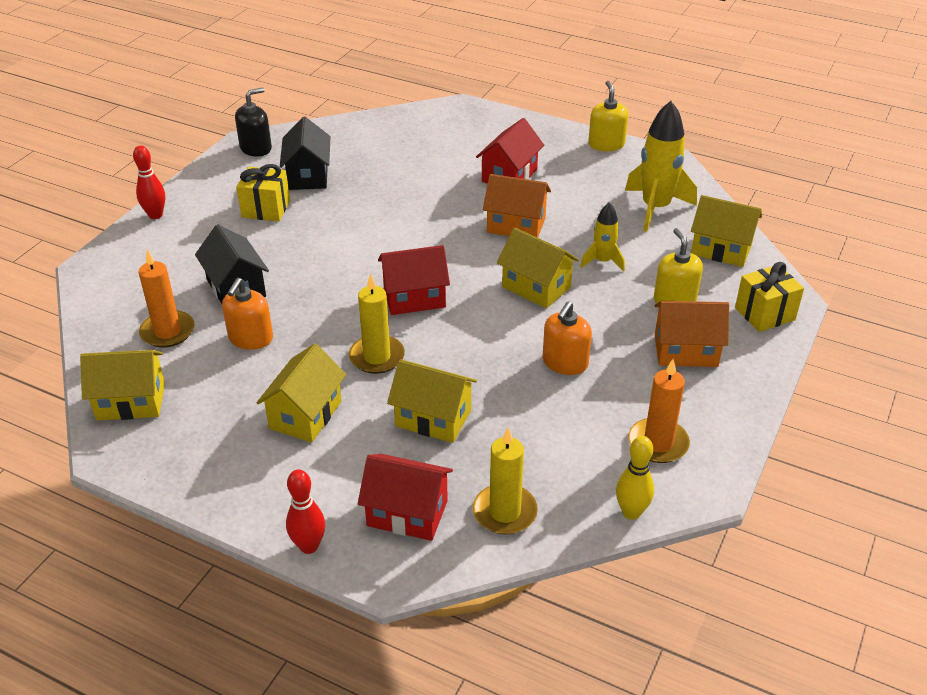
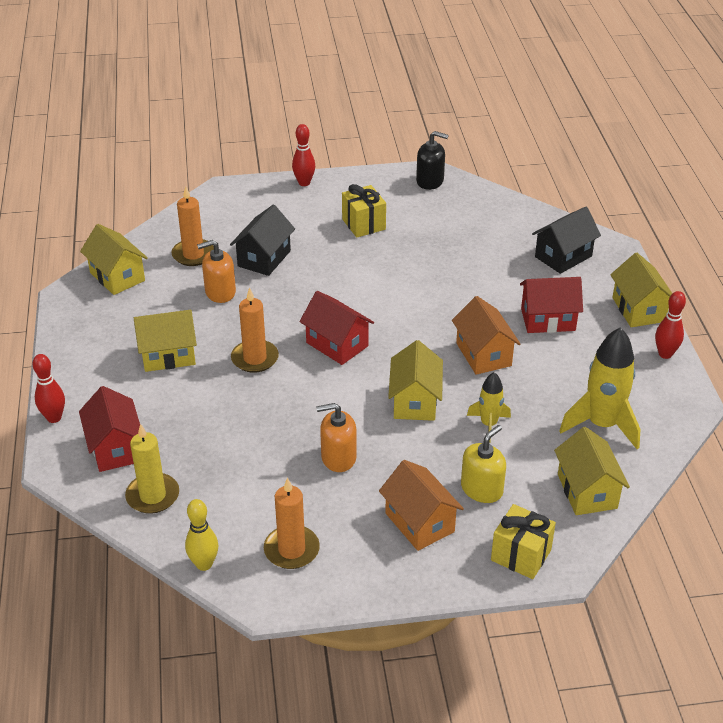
camera: 55 degrees right, 0 degrees up
(308, 176) = (425, 222): black house -> black house (563, 256)
(377, 357) = (255, 358): yellow candle -> orange candle
(433, 418) = (216, 416): yellow house -> yellow house (638, 309)
(606, 144) = (665, 354): yellow soap dispenser -> red bowling pin

